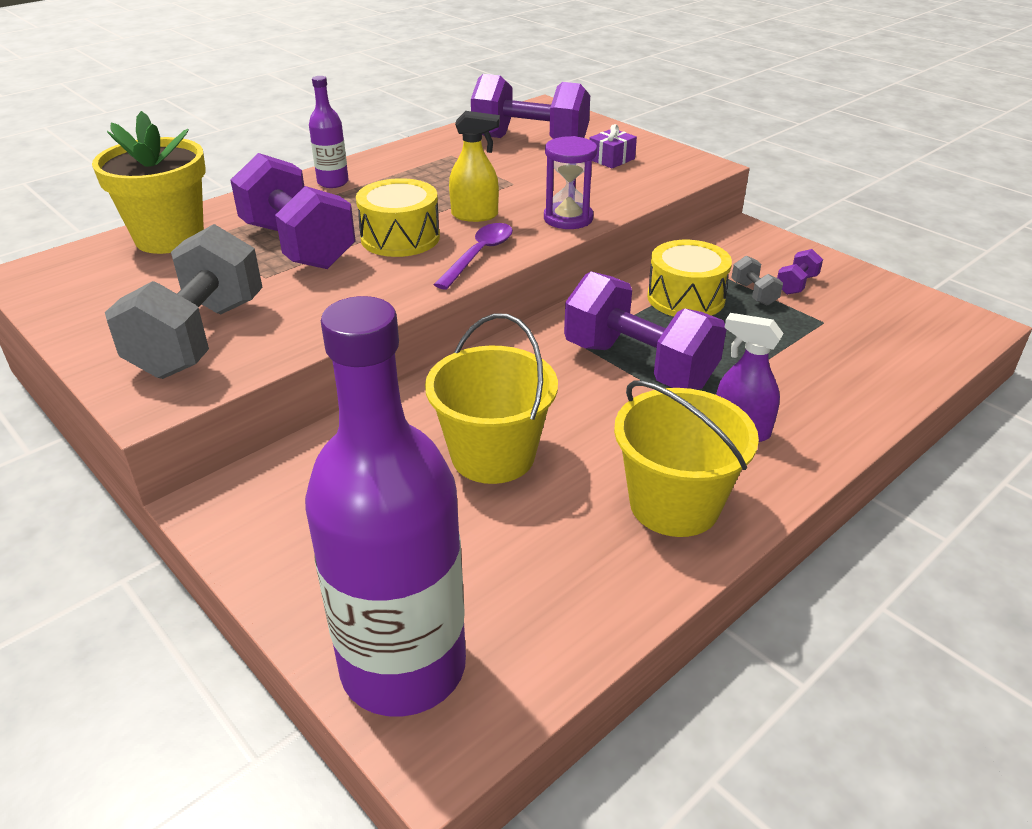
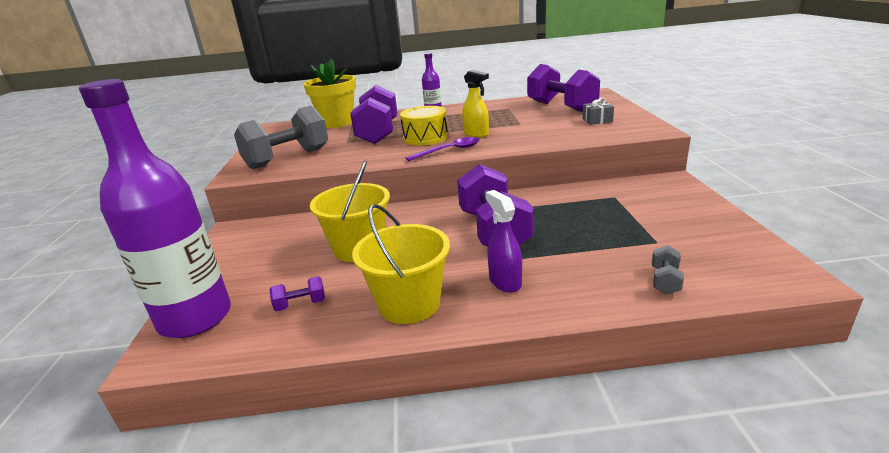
camera: 40 degrees right, 10 degrees down
(568, 218) = (523, 143): purple hourglass -> none
(611, 159) = (597, 120): purple gift -> grey gift
(686, 298) = (574, 206): yellow drum -> none
(754, 293) = (626, 214): grey dumbbell -> grey dumbbell (665, 281)
(796, 285) = (666, 216): purple dumbbell -> purple dumbbell (301, 304)

